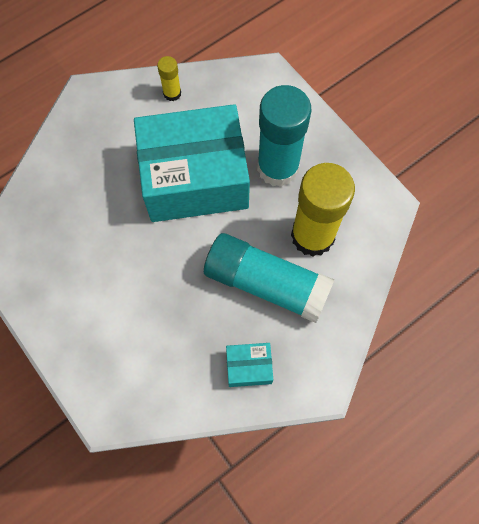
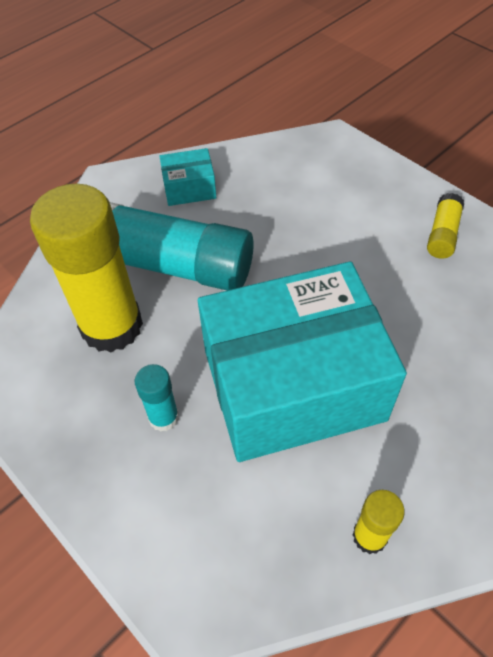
camera: 175 degrees right, 15 degrees down
(52, 285) = (442, 234): none -> yellow glue stick
(278, 167) = (163, 417): turquoise glue stick -> turquoise glue stick, size x0.45

